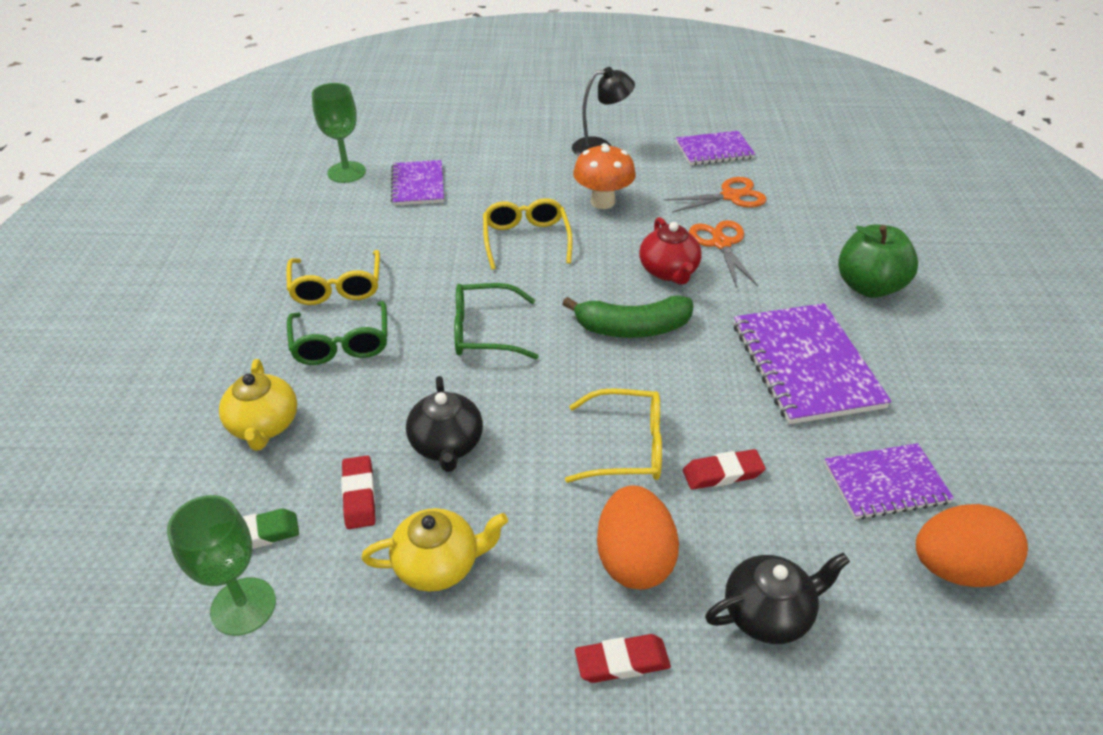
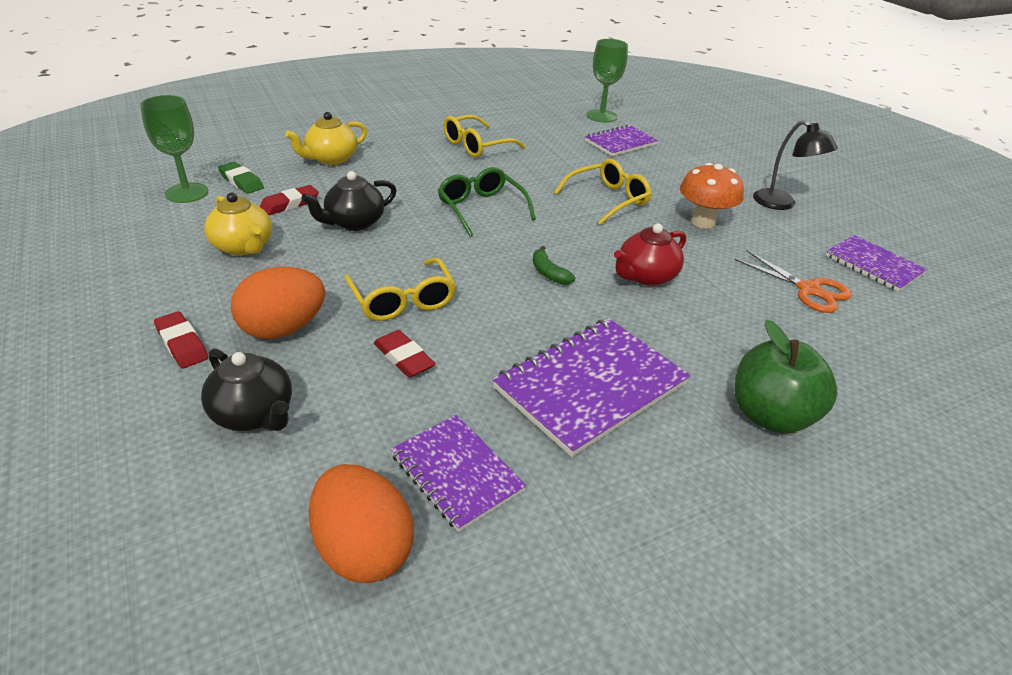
camera: 60 degrees right, 5 degrees down
(341, 344) = (422, 162): green glasses -> none
(632, 328) = (549, 273): green banana -> green banana, size x0.52
(721, 243) = (723, 298): orange scissors -> none

